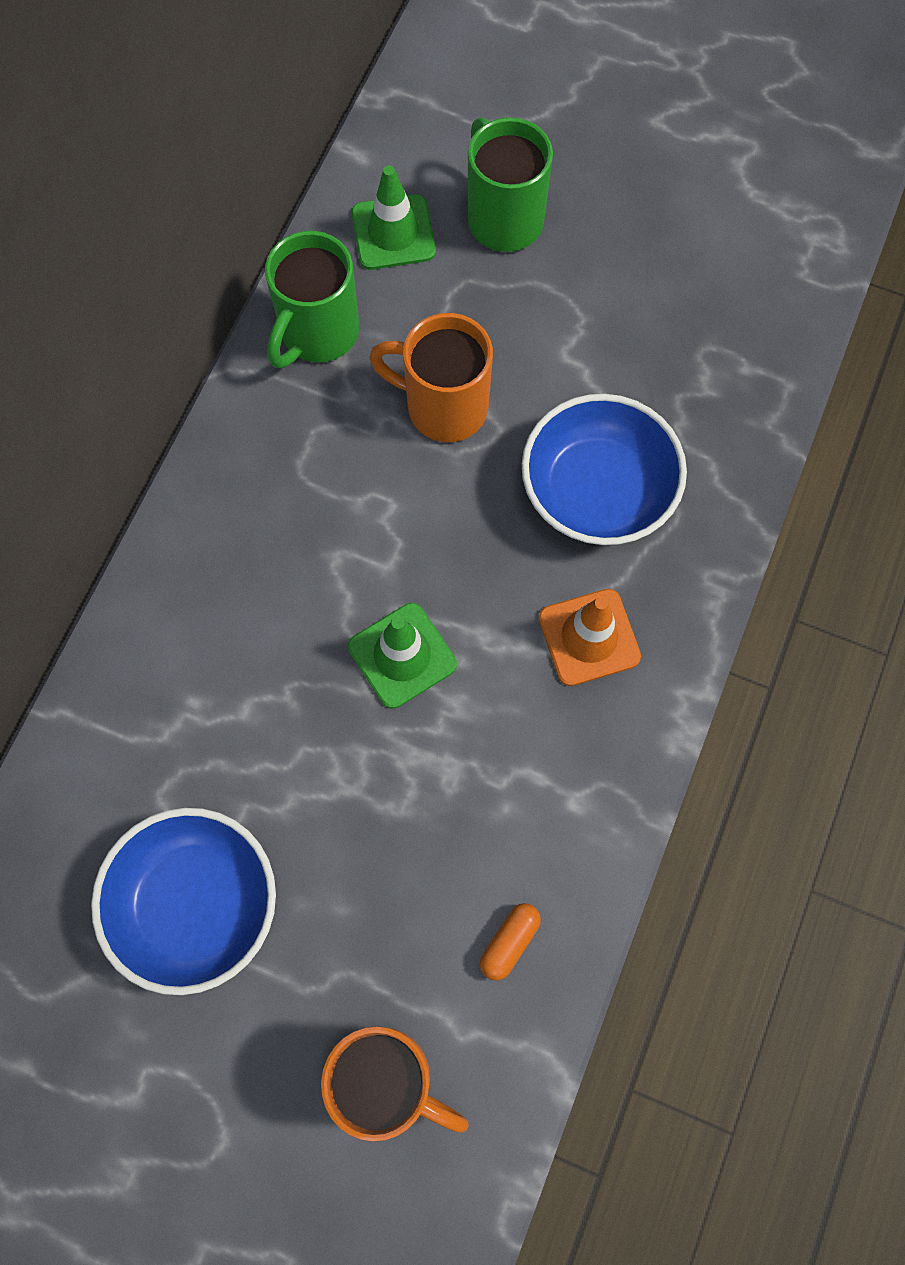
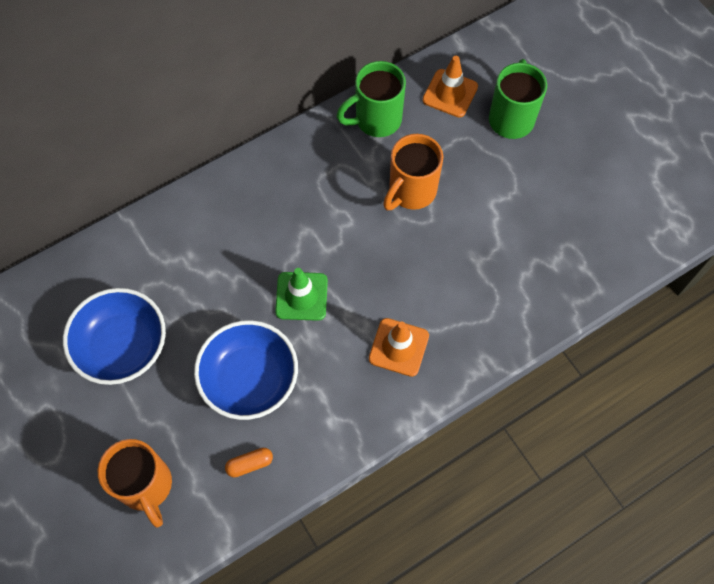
camera: 35 degrees right, 5 degrees down
(393, 233) = (450, 93): green traffic cone -> orange traffic cone
(443, 407) = (411, 191): orange mug -> orange mug turned 105 degrees counterclockwise
(597, 491) = (457, 280): blue bowl -> blue bowl (250, 379)

